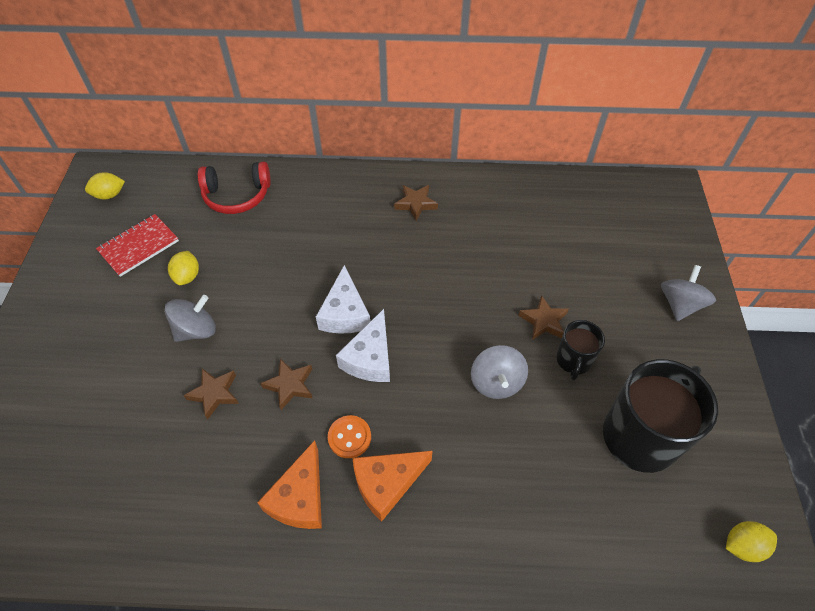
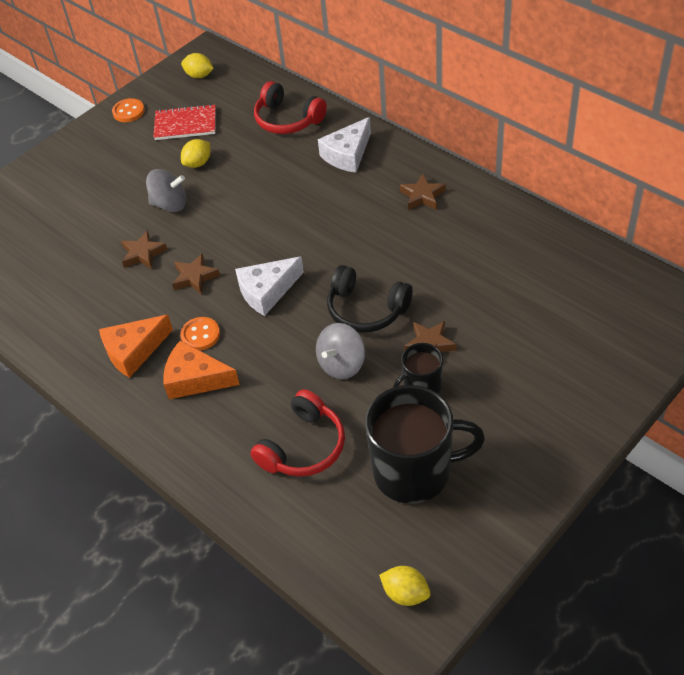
camera: 45 degrees right, 5 degrees down
(63, 263) = (128, 111): none -> orange button
(345, 313) = (281, 250): white cheese -> white cheese (347, 154)
(467, 322) = (366, 309): none -> black headphones
(541, 478) = (303, 447): none -> red headphones
(680, 304) = (570, 403): grey spinning top -> none

